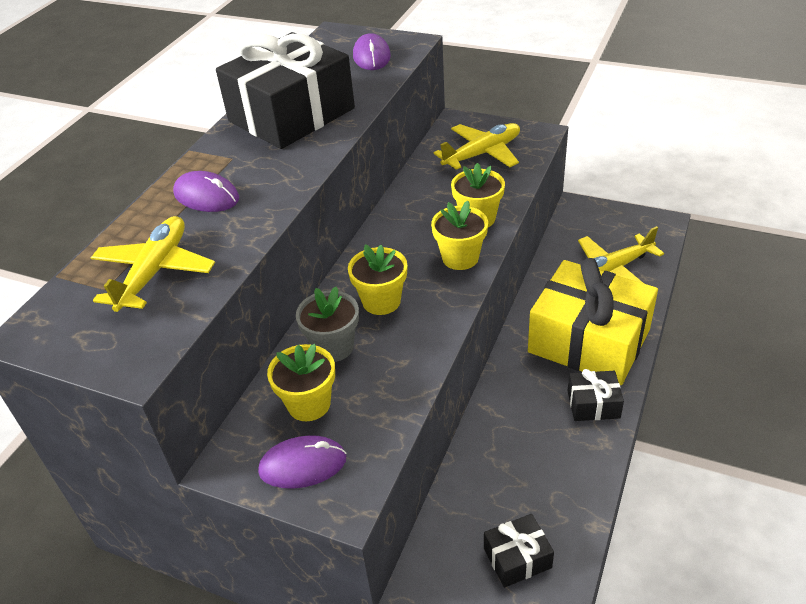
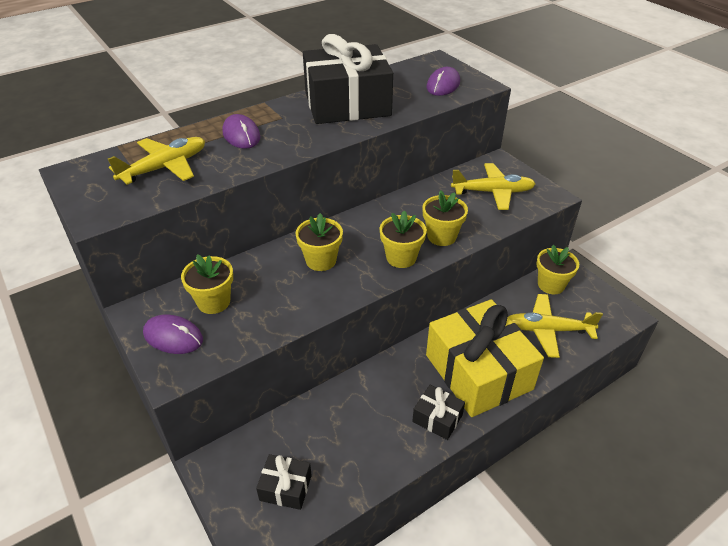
camera: 30 degrees right, 0 degrees up
(333, 347) = (263, 274): grey flower pot -> none
(577, 227) = (551, 285): none -> yellow flower pot

